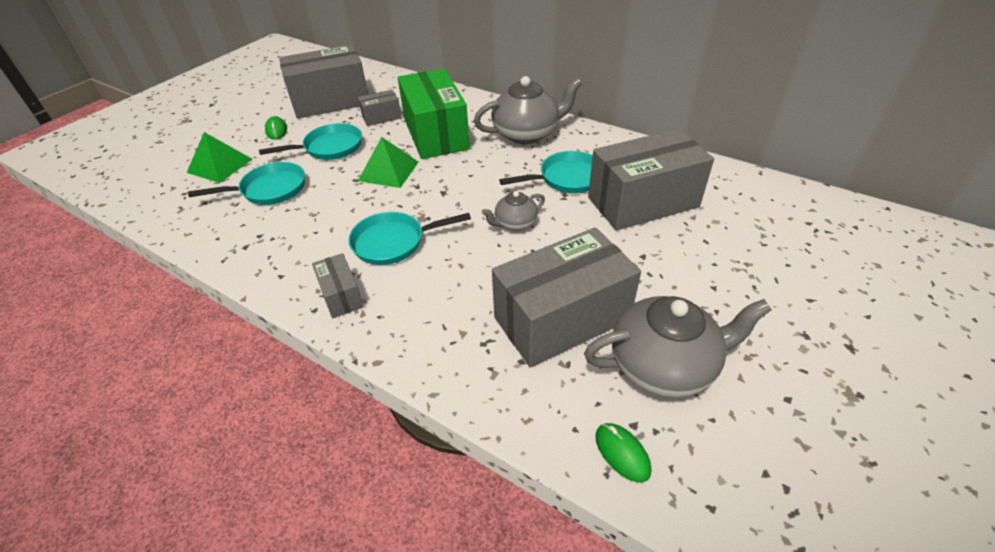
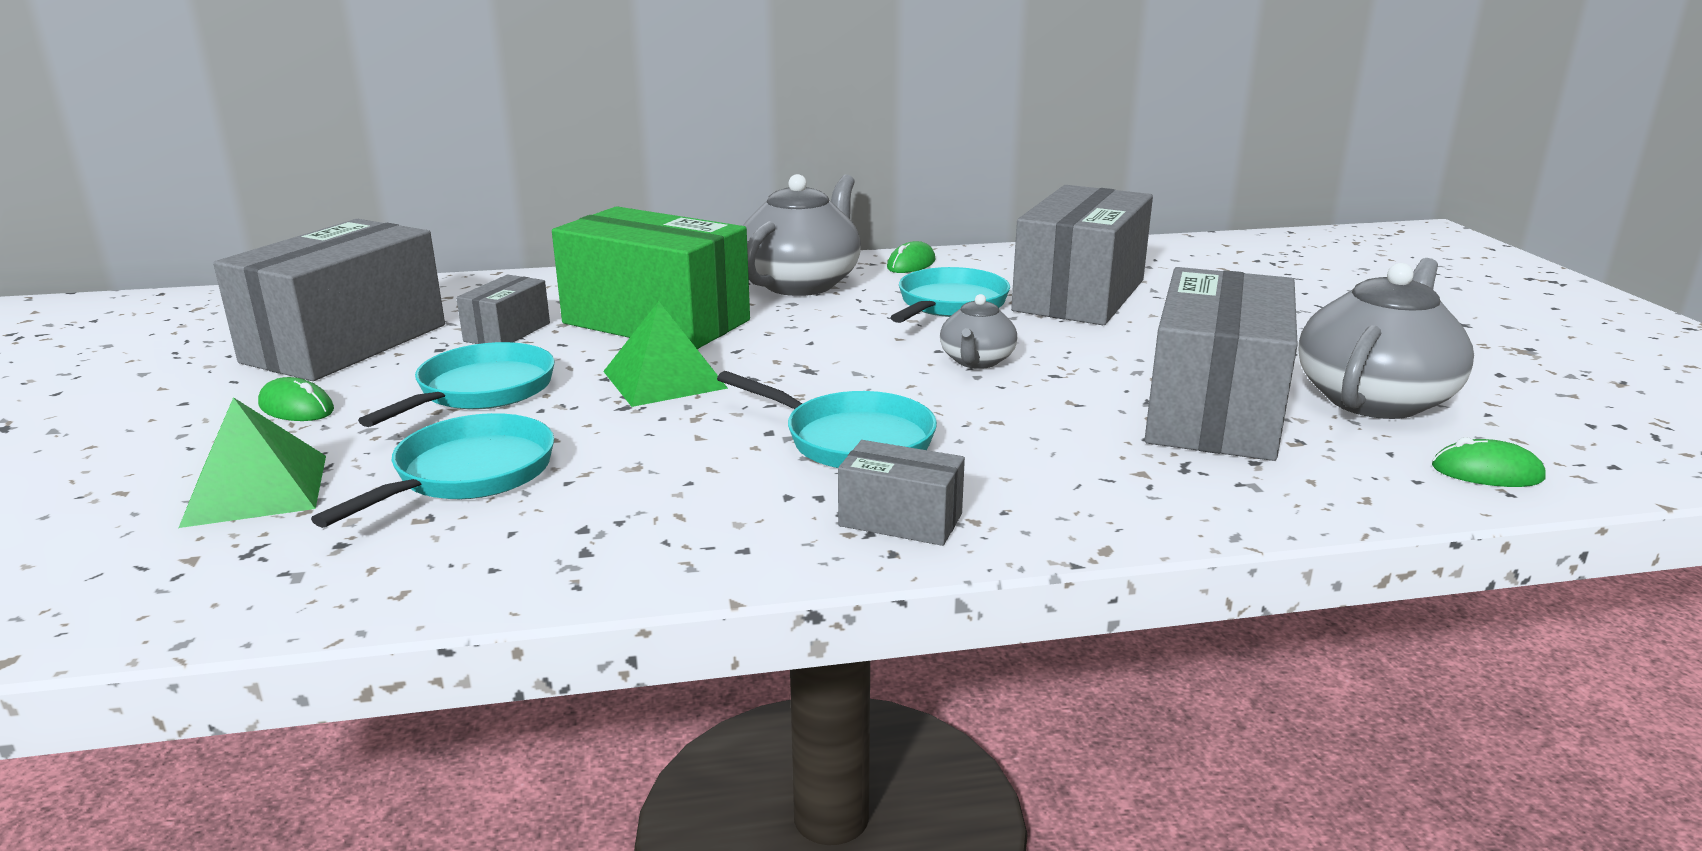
camera: 45 degrees left, 20 degrees down
(393, 242) = (851, 440): turquoise pan -> turquoise pan turned 90 degrees counterclockwise
(597, 140) = (911, 264): none -> green mouse

